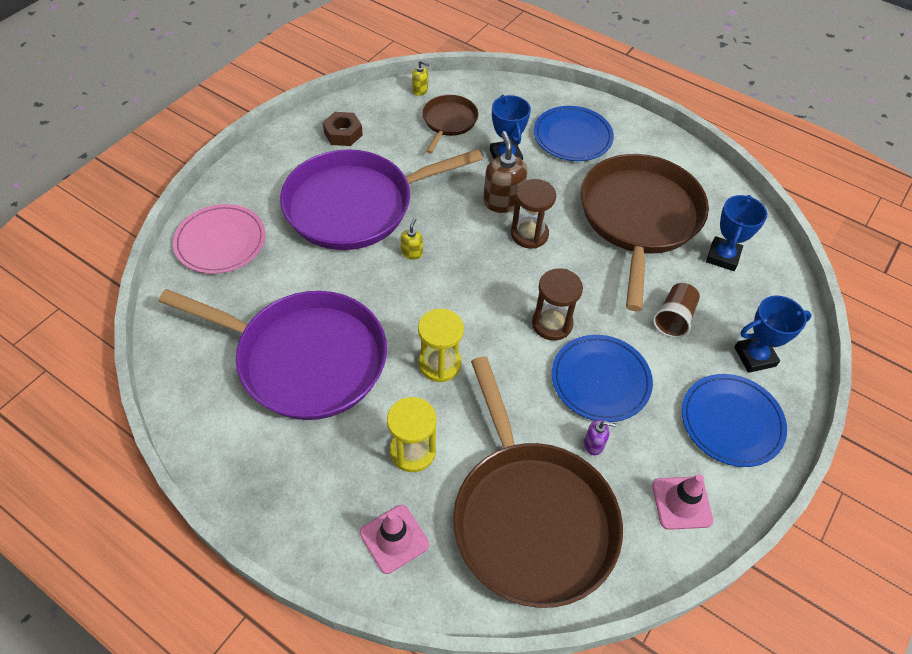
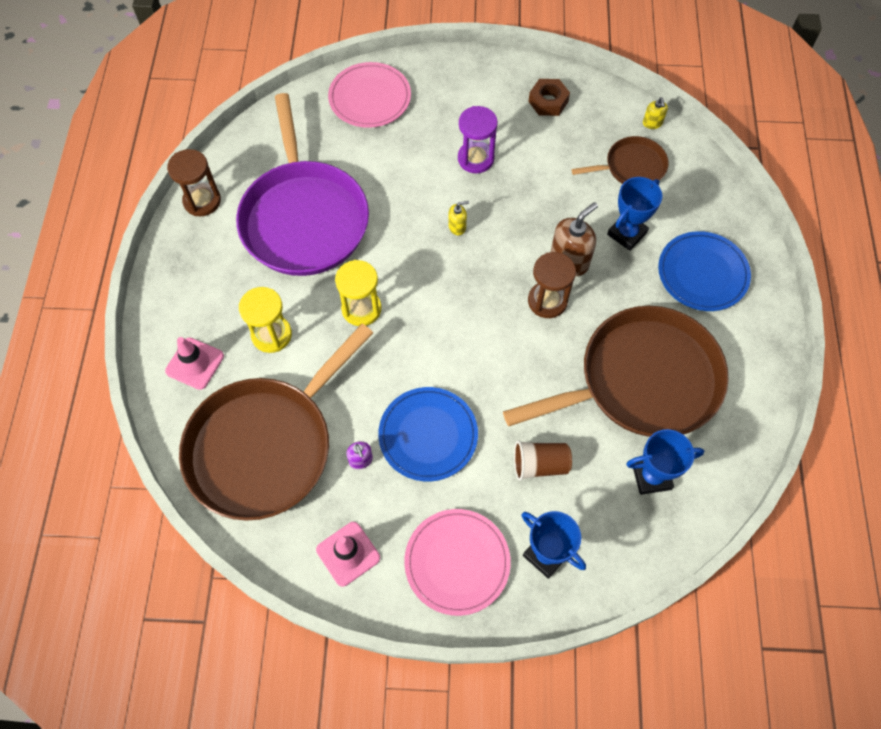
camera: 60 degrees right, 10 degrees up
(355, 205) = (475, 159): purple pan -> purple hourglass
(552, 324) = (460, 369): brown hourglass -> brown hourglass (202, 201)
(731, 422) = (457, 562): blue plate -> pink plate

